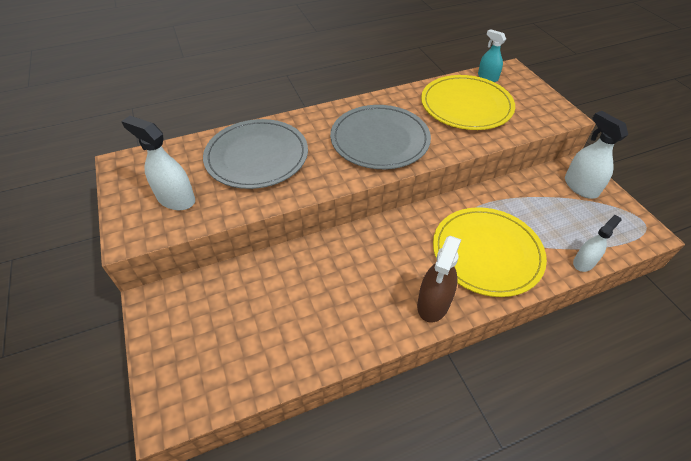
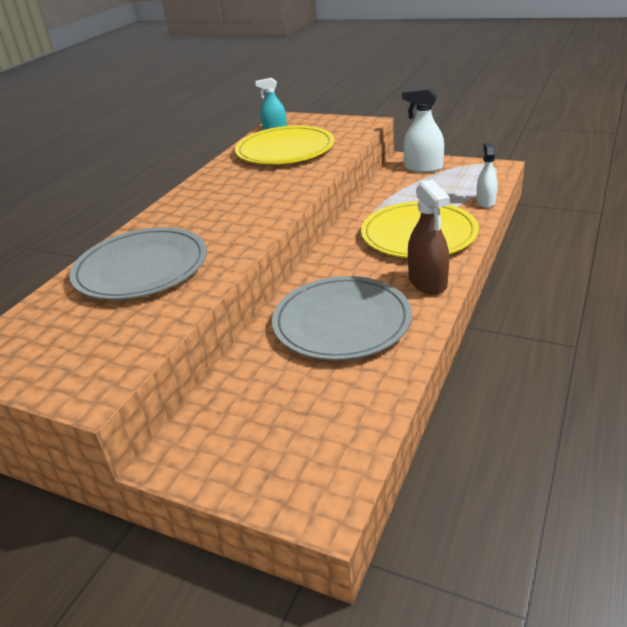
camera: 40 degrees left, 15 degrees down
(176, 199) = (100, 340): white spray bottle -> none
(379, 140) = (246, 200): grey plate -> grey plate (341, 322)

